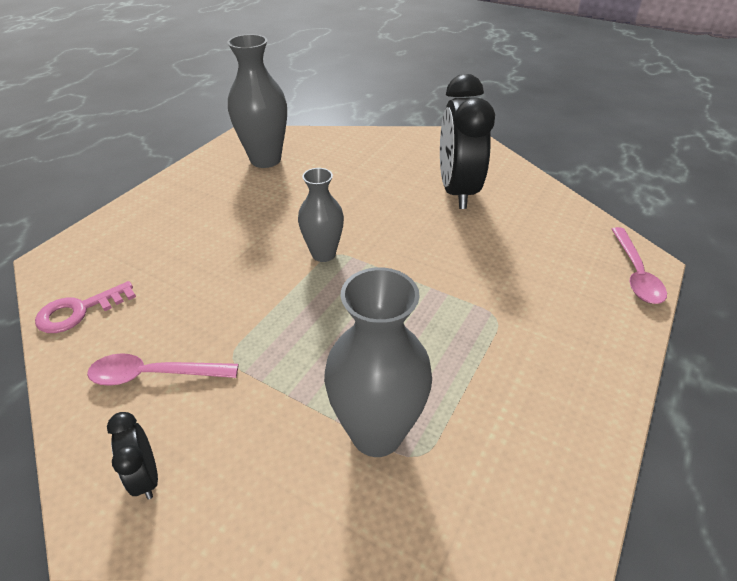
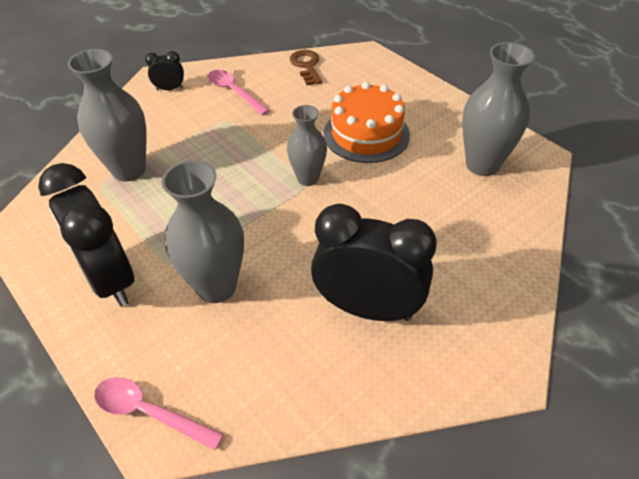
camera: 110 degrees right, 5 degrees up
(79, 311) = (306, 66): pink key -> brown key
(154, 375) = (234, 92): pink spoon -> pink spoon turned 60 degrees counterclockwise
(235, 229) = (366, 134): none -> orange cake
(498, 275) = (216, 287): none -> grey vase
(551, 361) = (110, 279): none -> black clock

